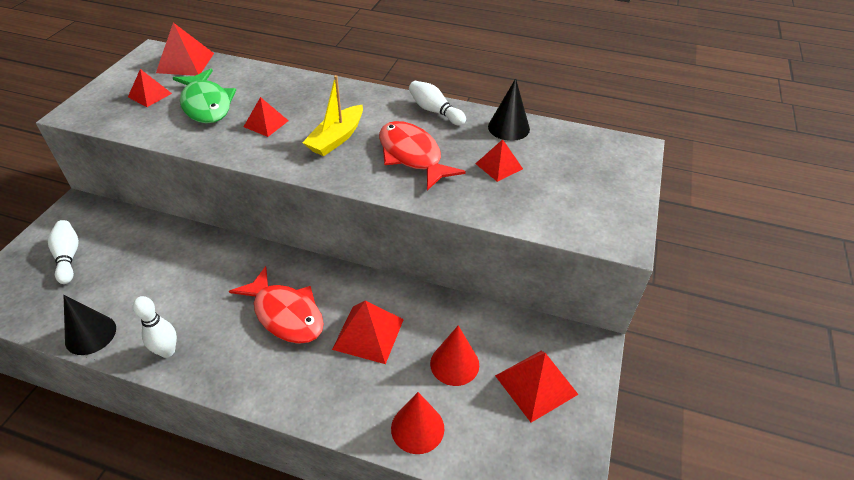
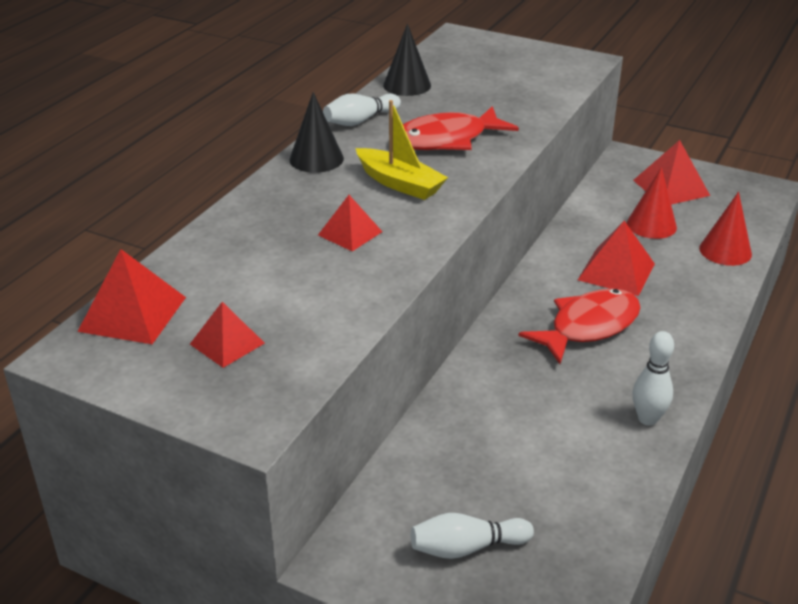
camera: 80 degrees left, 10 degrees down
(90, 334) = (623, 495): black cone -> black cone (316, 159)
(206, 104) = (280, 285): green fish -> none
(499, 166) = (474, 97): red pyramid -> none

